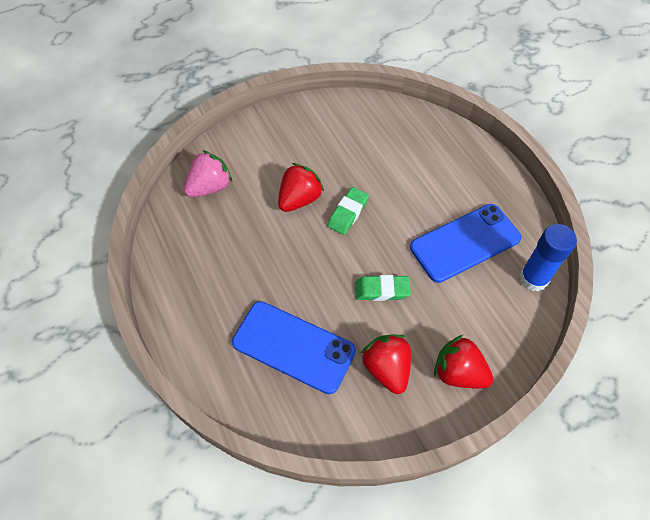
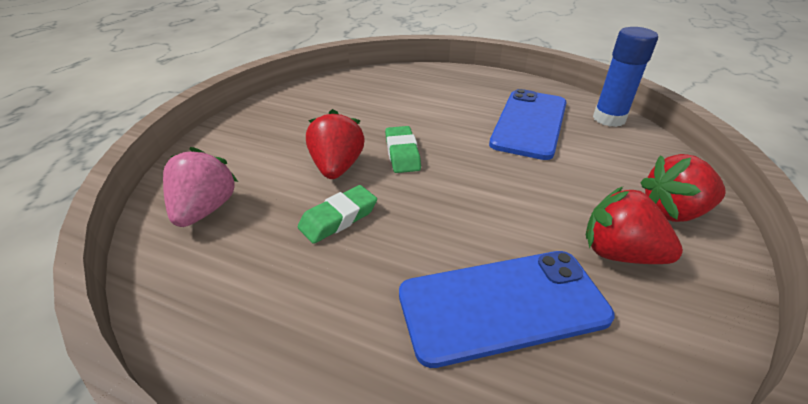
camera: 40 degrees left, 20 degrees down
(382, 290) = (515, 191): green eraser -> green eraser (338, 218)

